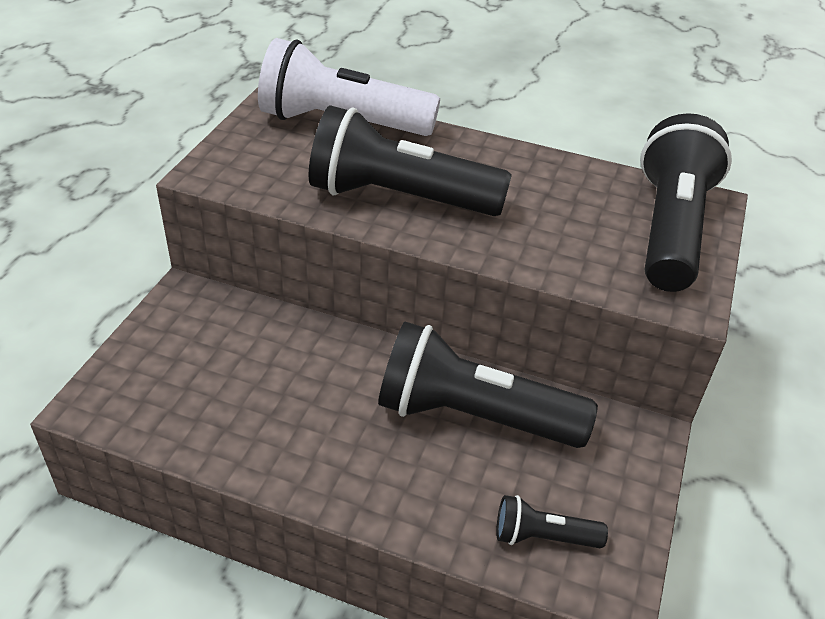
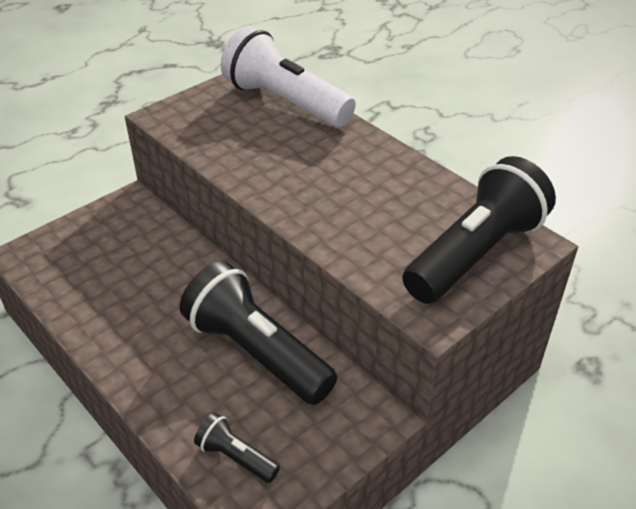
camera: 30 degrees right, 0 degrees up
(400, 198) = (278, 168): black flashlight -> none

